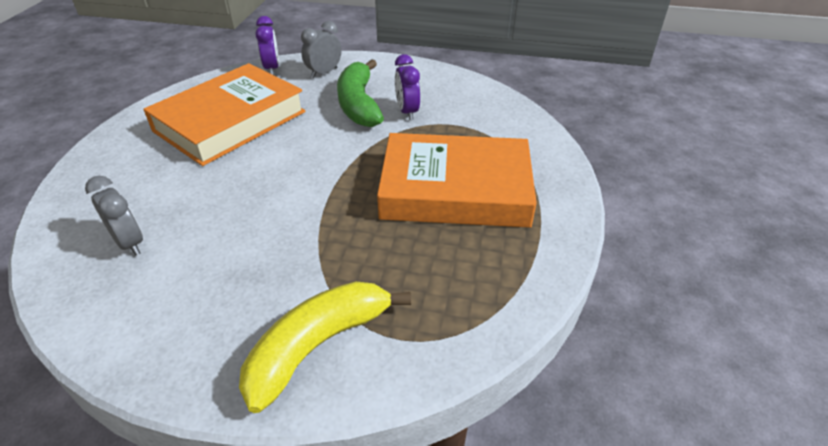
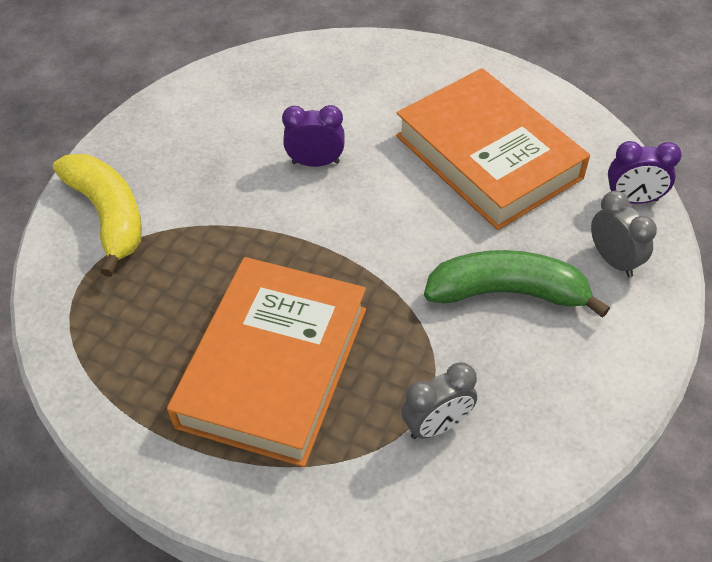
camera: 105 degrees right, 10 degrees up
(130, 243) = (288, 95): grey clock -> grey clock (437, 425)
(407, 112) = (474, 349): purple clock -> purple clock (315, 162)

